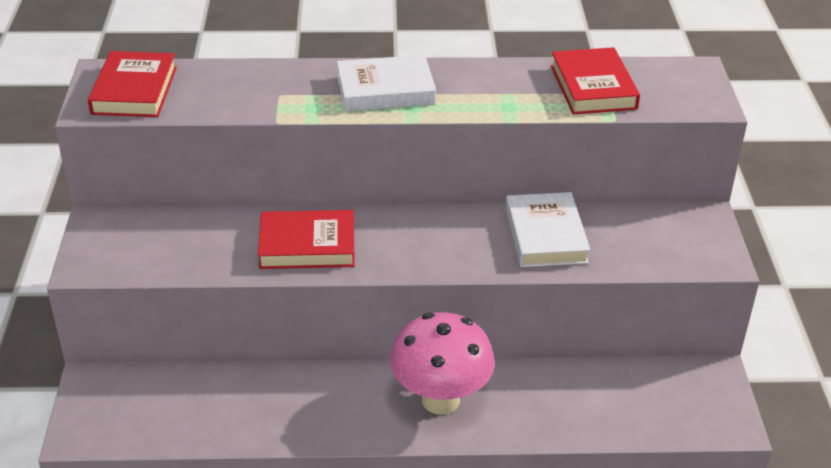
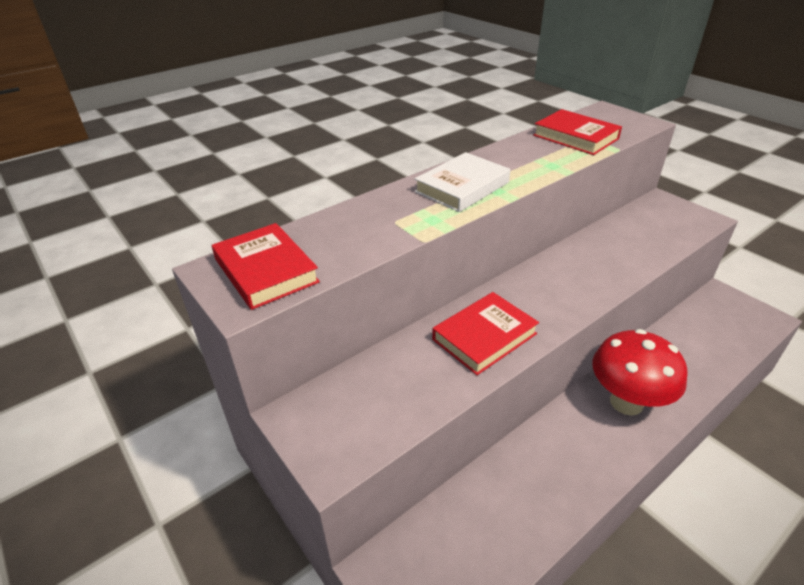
camera: 35 degrees left, 0 degrees up
(440, 400) = (626, 402): pink mushroom -> red mushroom
(545, 235) = (608, 250): white book -> none

